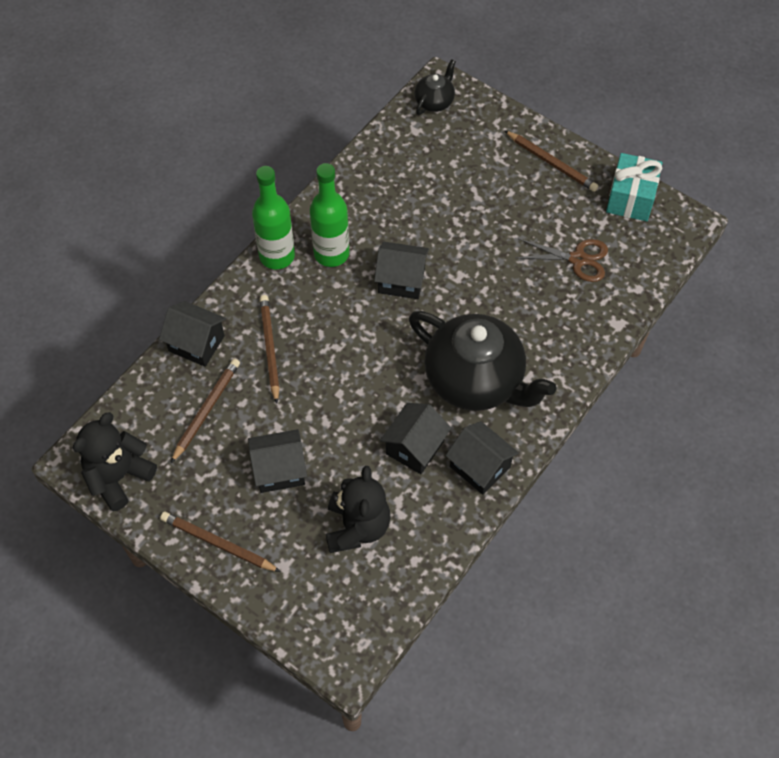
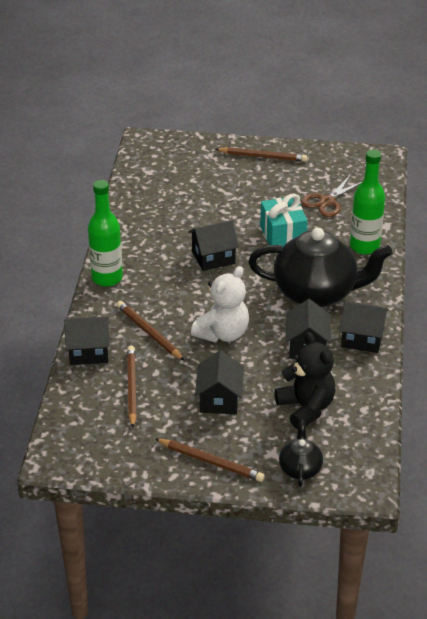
camera: 30 degrees left, 20 degrees down
(118, 477) = (96, 455): black teddy bear -> none
(218, 543) = (211, 462): brown pencil -> brown pencil turned 150 degrees counterclockwise
(279, 470) = (219, 399): black house -> black house turned 45 degrees counterclockwise
(331, 254) = (148, 261): green bottle -> green bottle (364, 246)
(341, 386) = (222, 333): none -> white teddy bear
(434, 101) = (149, 151): black teapot -> black teapot (300, 468)
(578, 259) = (327, 201): brown scissors -> brown scissors turned 150 degrees clockwise
(630, 198) = (333, 157): turquoise gift -> turquoise gift (283, 235)

